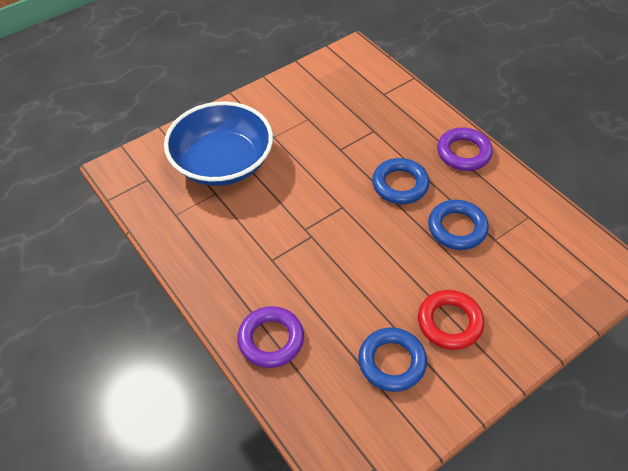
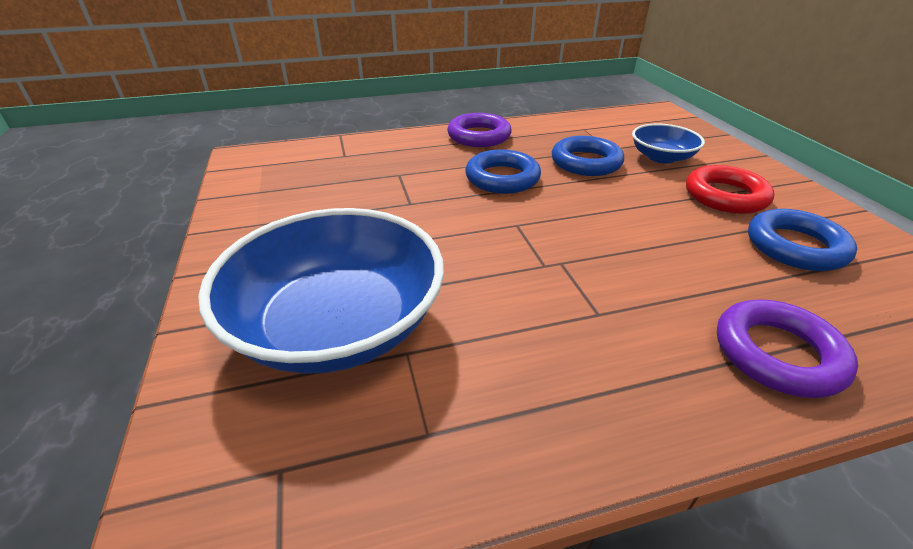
camera: 70 degrees left, 15 degrees down
(500, 278) = (661, 157): none -> blue bowl

